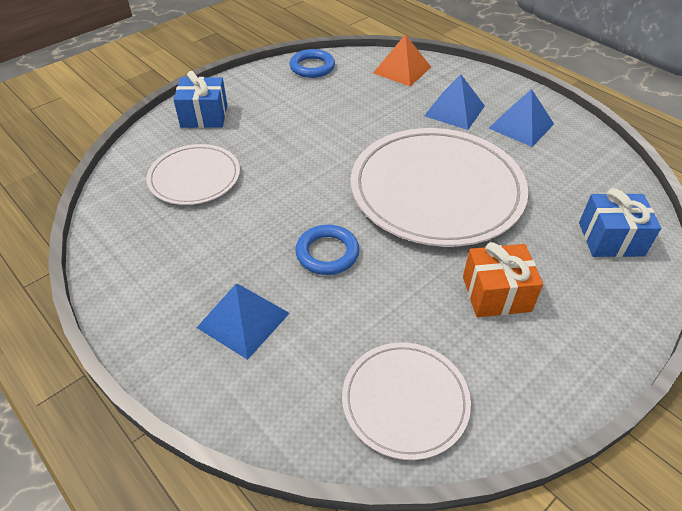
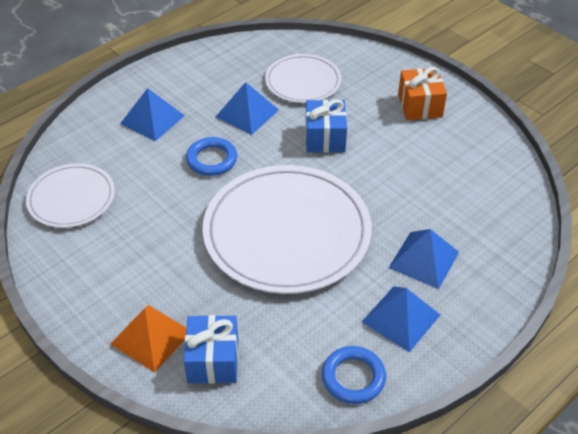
camera: 90 degrees right, 0 degrees up
(204, 116) = (390, 78): blue gift -> blue gift (325, 138)
(245, 224) = (247, 113): none -> blue pyramid
(312, 67) = (491, 145): blue ring -> blue ring (353, 377)
(402, 70) = (503, 219): orange pyramid -> orange pyramid (151, 337)
(496, 294) = (156, 260): orange gift -> orange gift (420, 106)

